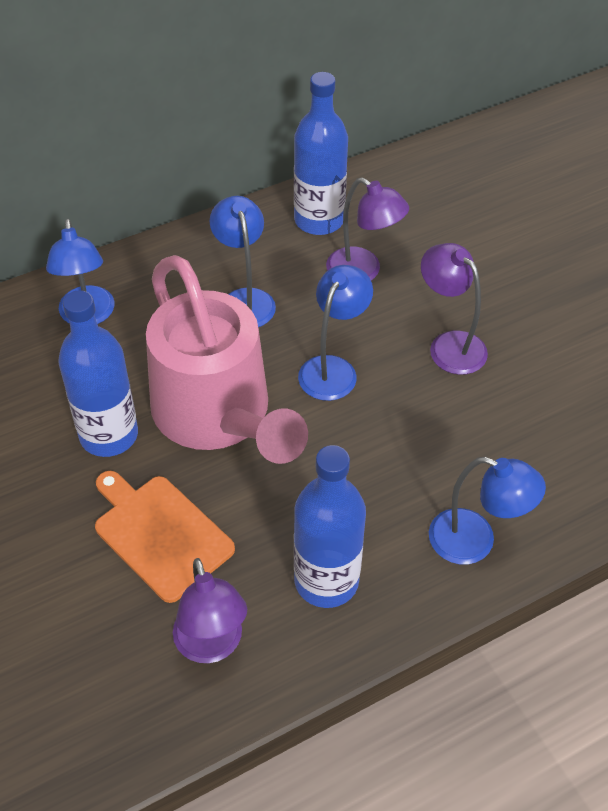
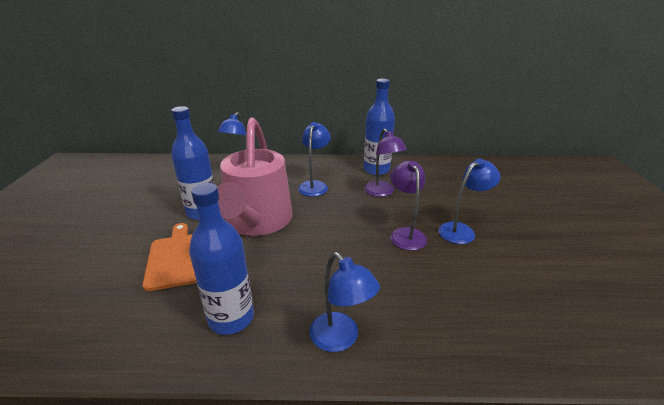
camera: 30 degrees right, 20 degrees down
(212, 646) = (138, 322): purple lamp -> none
(333, 369) = (332, 223): blue lamp -> blue lamp (461, 230)

